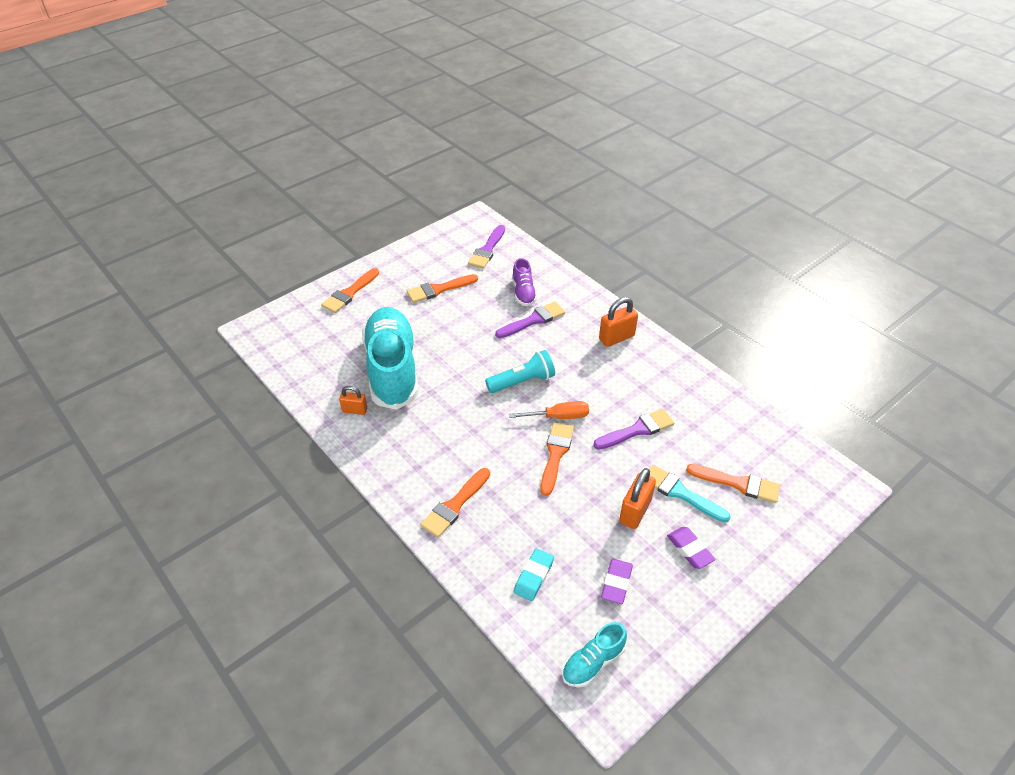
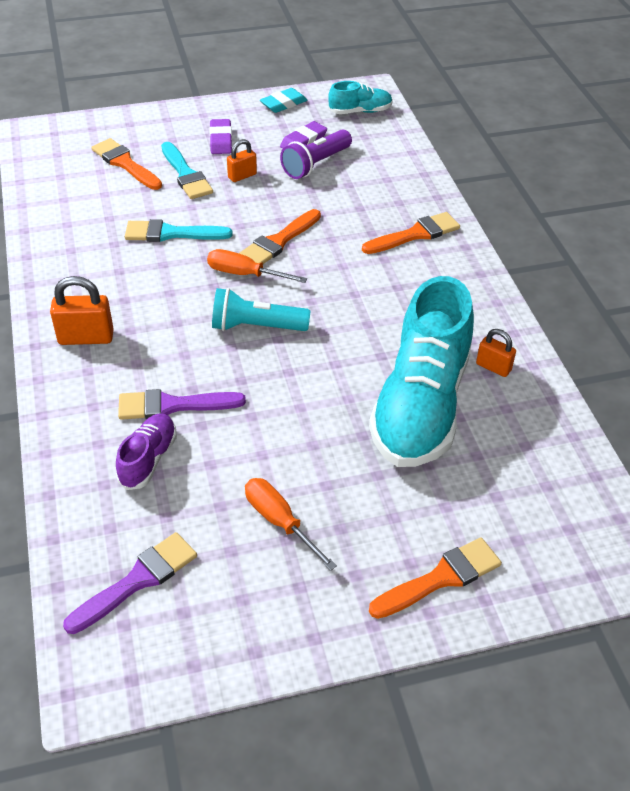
camera: 155 degrees left, 0 degrees up
(439, 289) = (280, 522): orange brush -> orange screwdriver
(533, 576) = (371, 165): turquoise eraser -> turquoise eraser (283, 104)
(584, 555) = (315, 164): none -> purple flashlight
(635, 511) = (242, 176): orange padlock -> orange padlock, size x0.63
(637, 430) = (172, 233): purple brush -> turquoise brush

